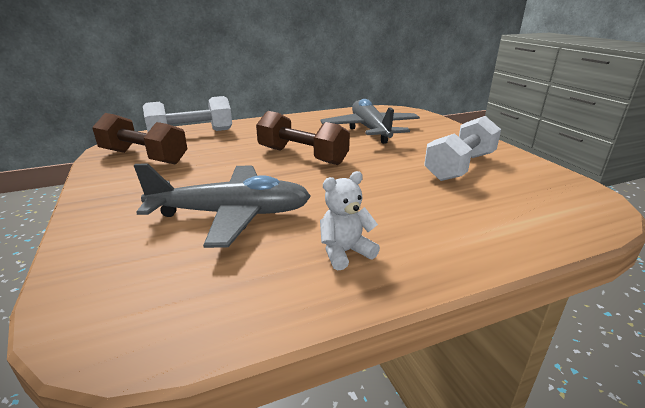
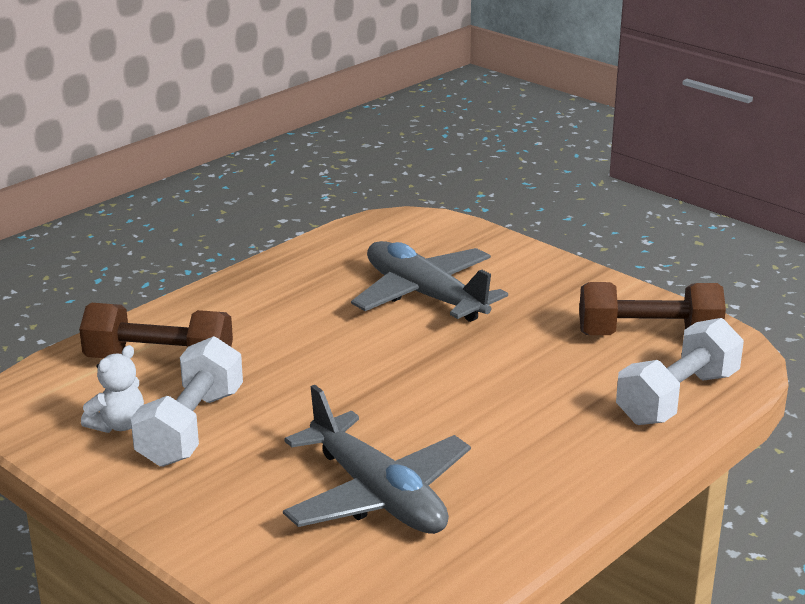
camera: 155 degrees right, 0 degrees up
(232, 214) = (424, 295): grey plane -> grey plane turned 75 degrees clockwise
(302, 156) = (437, 392): brown dumbbell -> brown dumbbell (159, 361)
(345, 252) = (290, 289): white teddy bear -> white teddy bear (118, 425)

